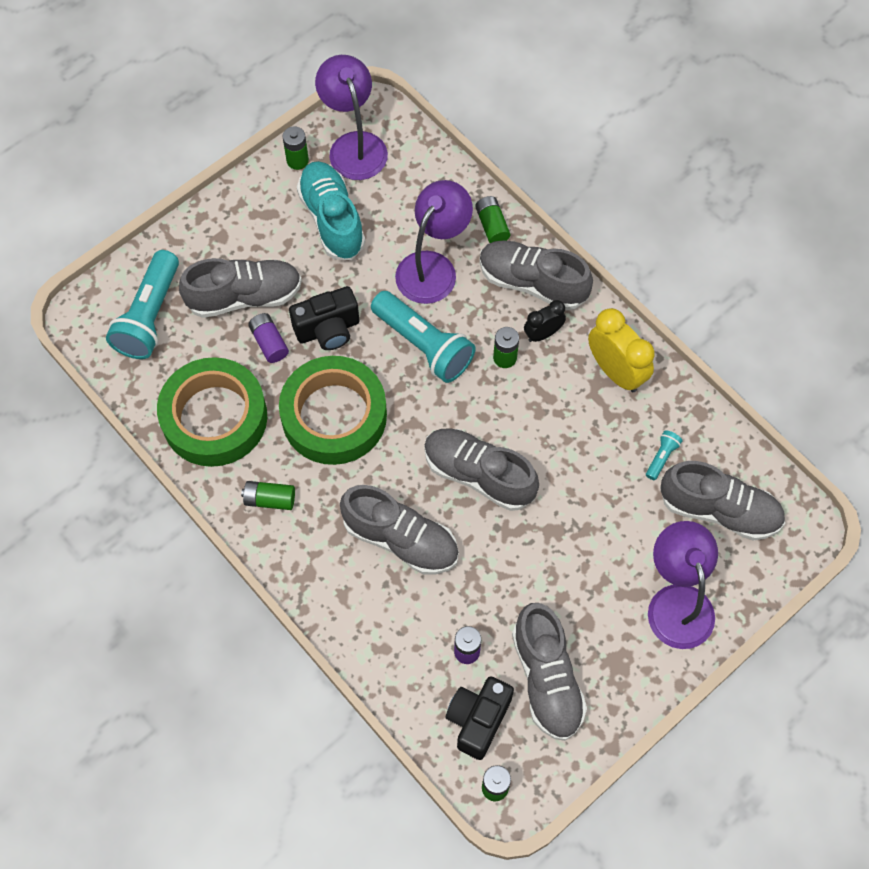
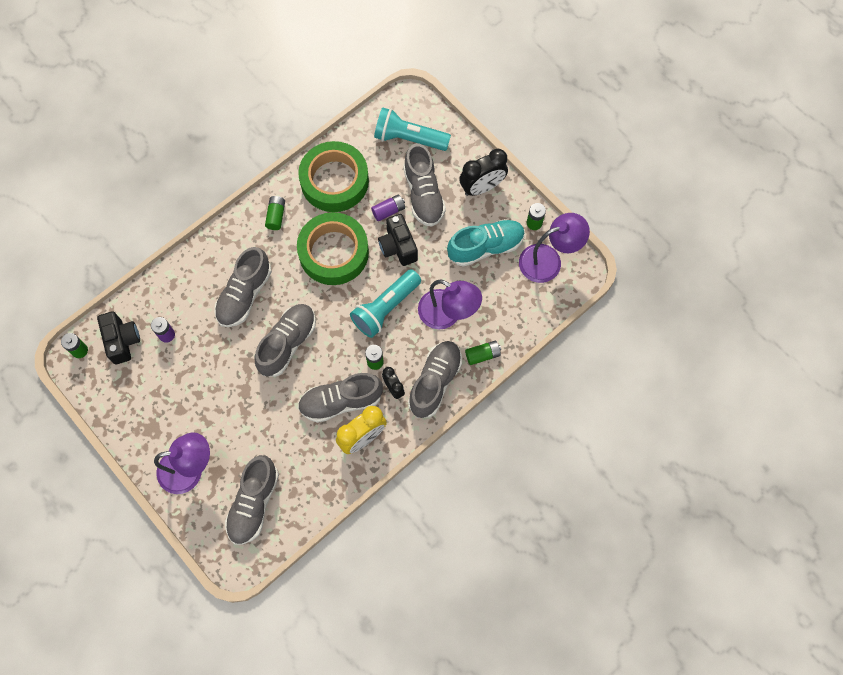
camera: 90 degrees right, 5 degrees up
(238, 222) = (482, 187): none -> black clock
(478, 720) = (122, 341): black camera -> black camera turned 45 degrees clockwise
(546, 678) = (145, 383): grey shoe -> grey shoe (341, 401)
(661, 457) = (295, 466): turquoise flashlight -> none

